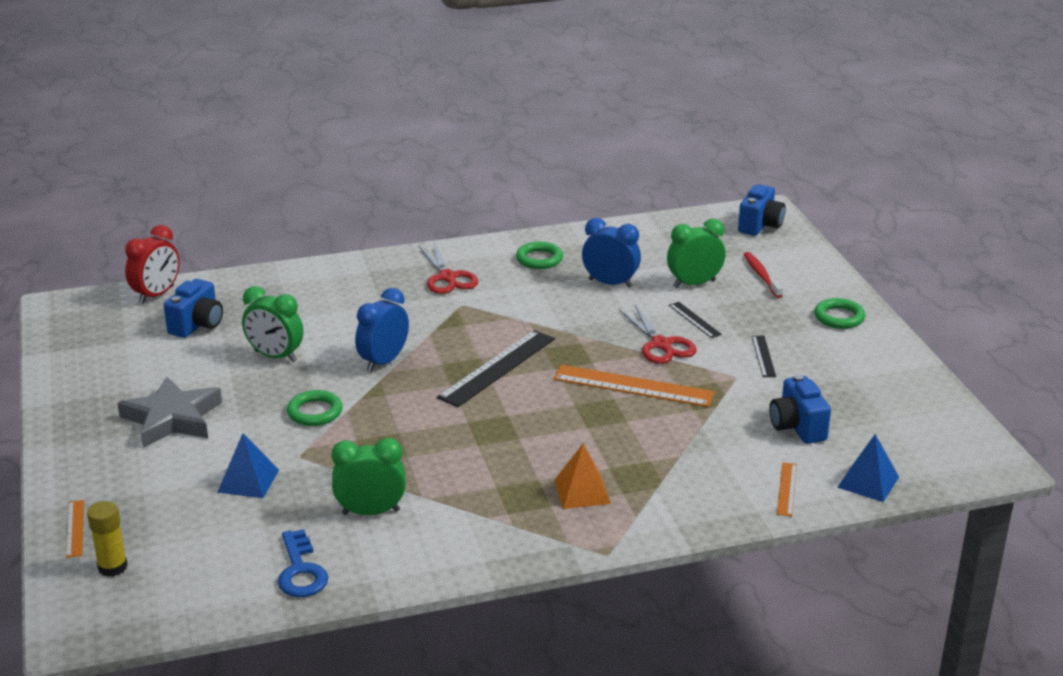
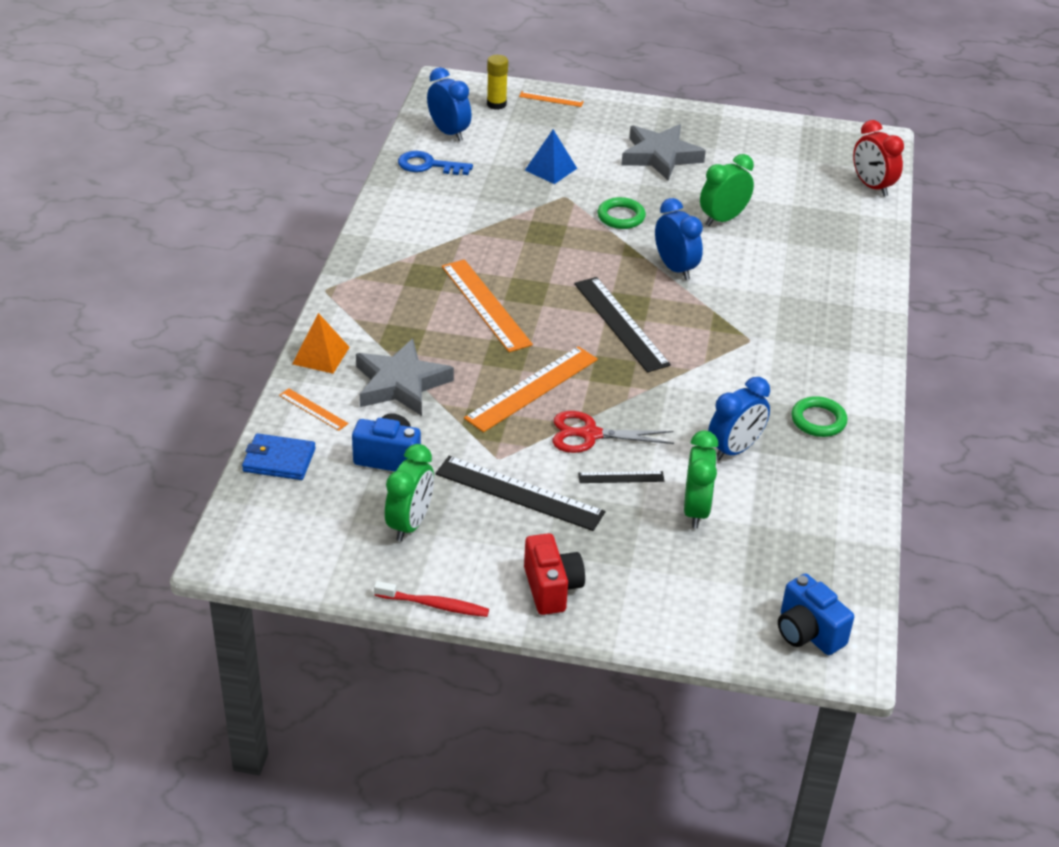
camera: 115 degrees right, 10 degrees up
(197, 325) = (803, 195): blue camera -> none
(210, 582) = (449, 132): none -> blue clock
(371, 512) = (468, 207): green clock -> green clock (410, 524)
(447, 278) = (811, 348): red scissors -> none
(537, 445) = (486, 305): none -> orange ruler
(582, 491) = (407, 305): orange pyramid -> orange pyramid (320, 355)
(700, 454) = (401, 384): none -> grey star
(761, 275) = (682, 572): red toothbrush -> red toothbrush (434, 605)
(763, 356) = (519, 493): black ruler -> black ruler, size x2.02
(839, 317) = (551, 588): green ring -> red camera
(868, 482) = (279, 460): blue pyramid -> blue wallet

